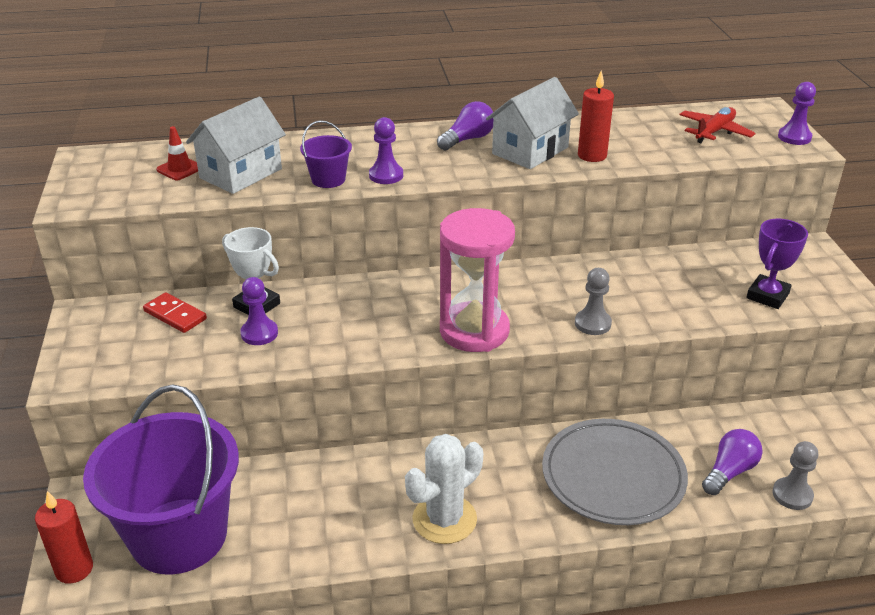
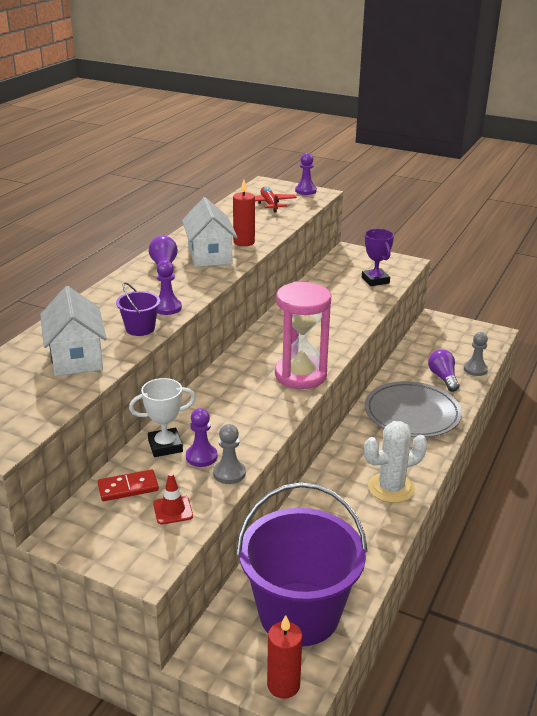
camera: 55 degrees left, 5 degrees down
(180, 169) = (25, 380): red traffic cone -> red traffic cone (173, 510)
(444, 519) = (391, 488): white cactus -> white cactus turned 75 degrees clockwise
(592, 323) = (339, 336): grey pawn -> grey pawn (229, 473)

